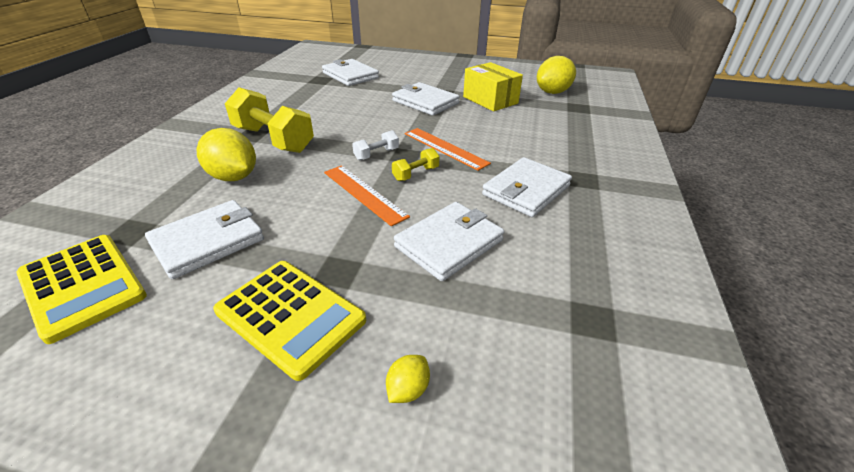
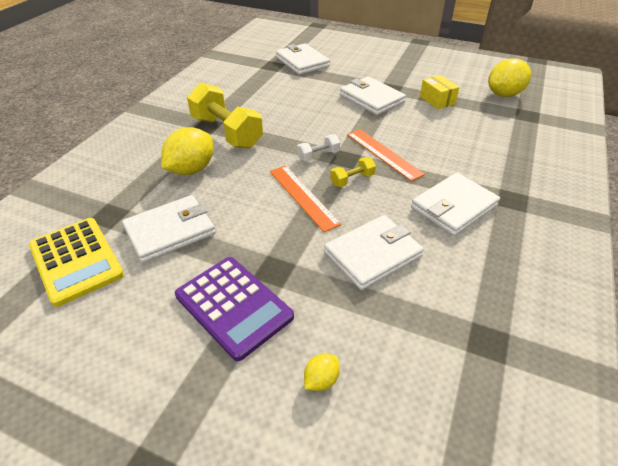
camera: 10 degrees right, 5 degrees up
(233, 177) = (191, 169): yellow lemon -> yellow lemon turned 75 degrees clockwise
(290, 316) = (233, 306): yellow calculator -> purple calculator
(490, 100) = (437, 100): yellow box -> yellow box, size x0.65

